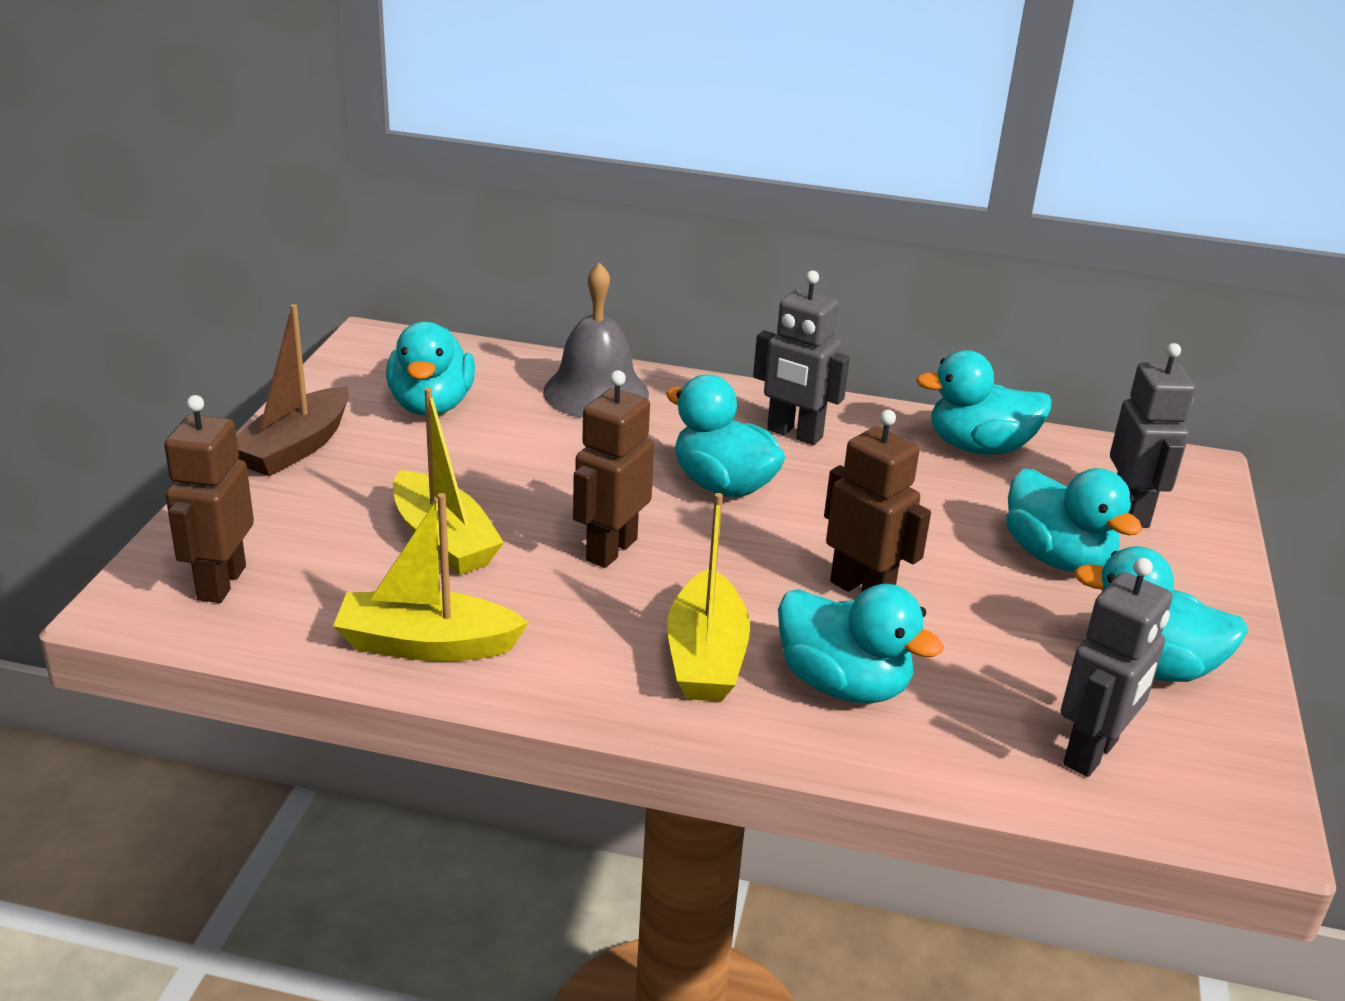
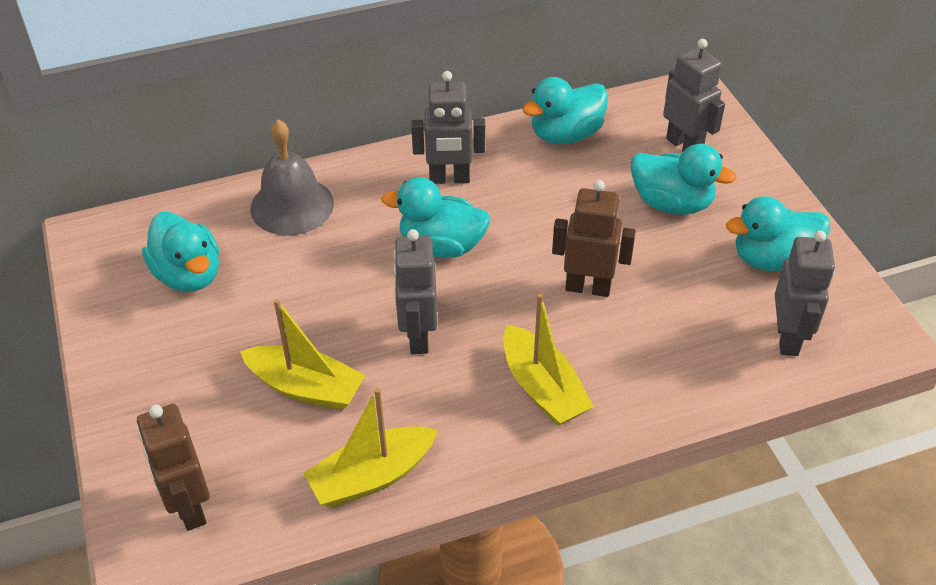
camera: 30 degrees left, 15 degrees up
(295, 447) = (126, 364): brown boat -> none
(611, 550) = (418, 337): brown robot -> grey robot
(843, 684) = (632, 364): turquoise duck -> none

